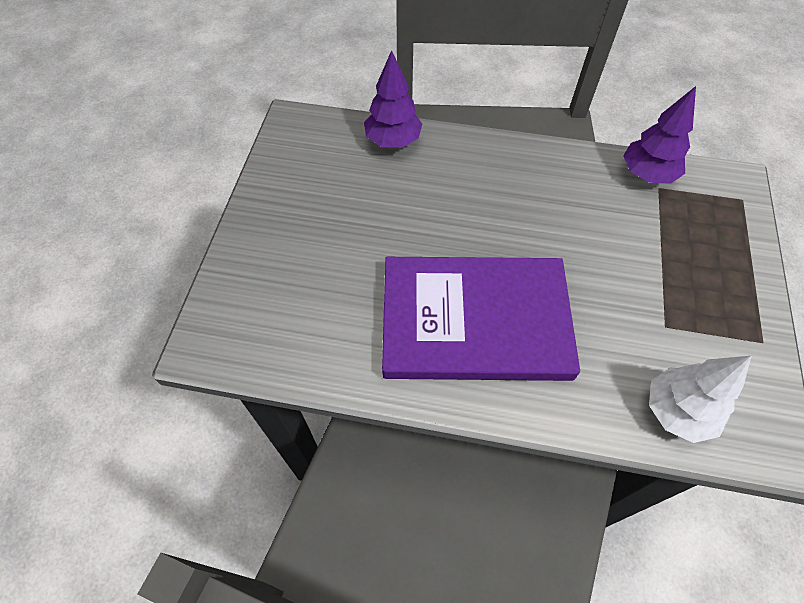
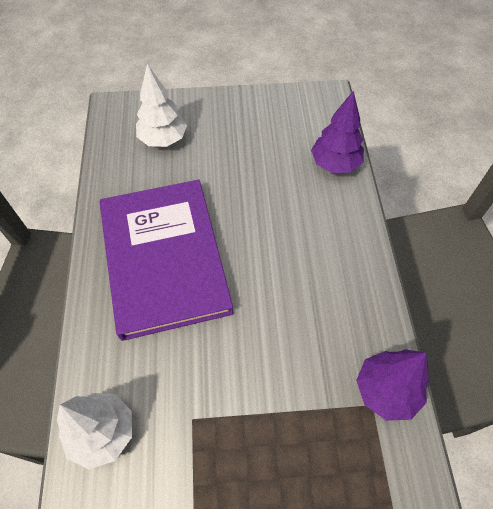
camera: 75 degrees right, 0 degrees up
(291, 293) = (163, 139): none -> white tree

